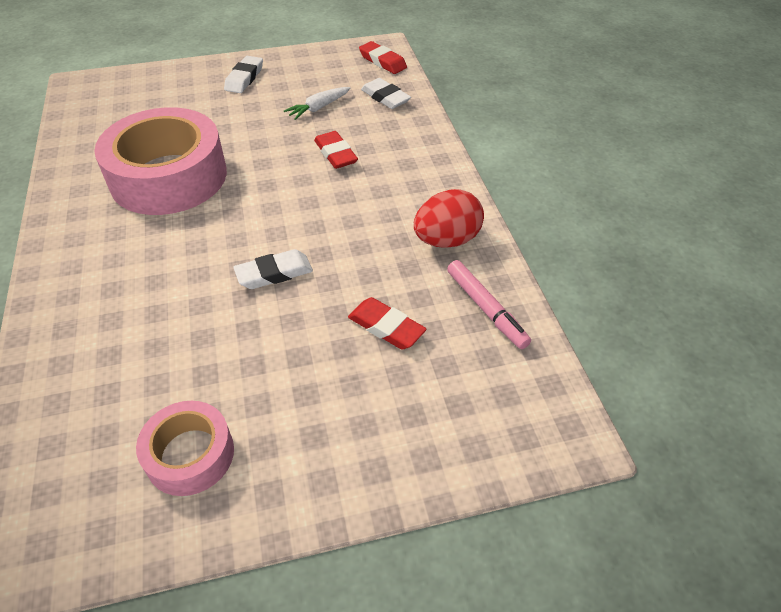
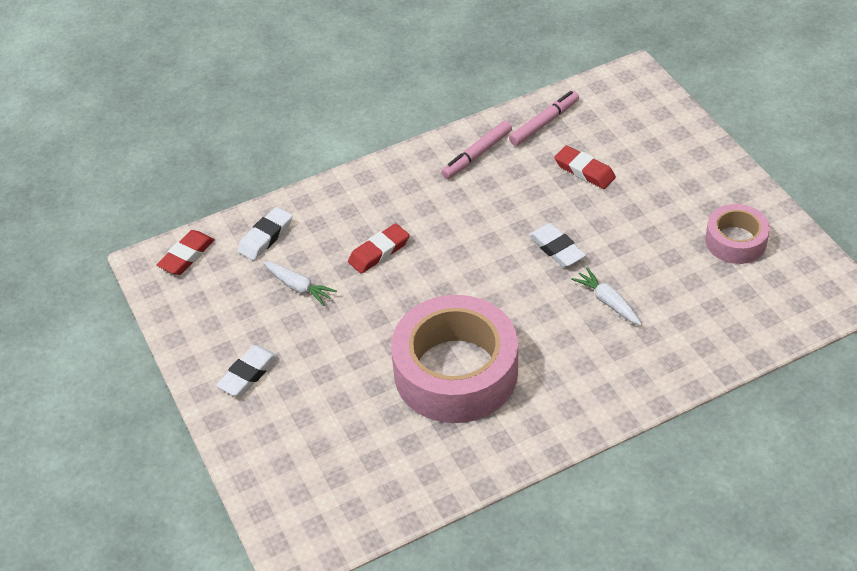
camera: 100 degrees left, 0 degrees up
(176, 297) = (608, 302): none -> white carrot
(244, 78) = (248, 374): white eraser -> white eraser turned 60 degrees counterclockwise
(386, 327) = (584, 171): red eraser -> red eraser turned 75 degrees counterclockwise
(447, 240) = (477, 154): red egg -> pink marker

